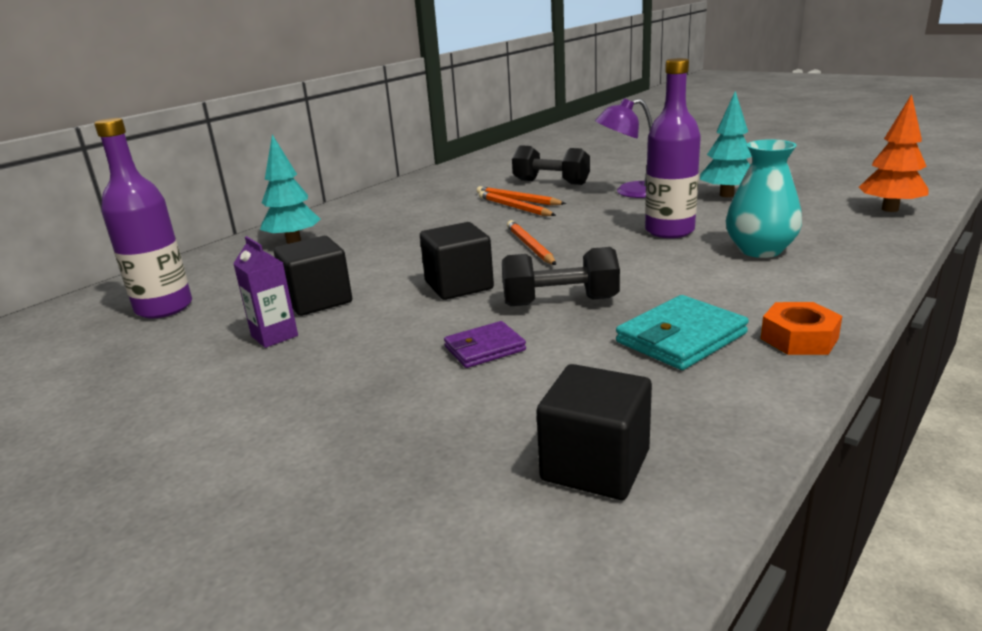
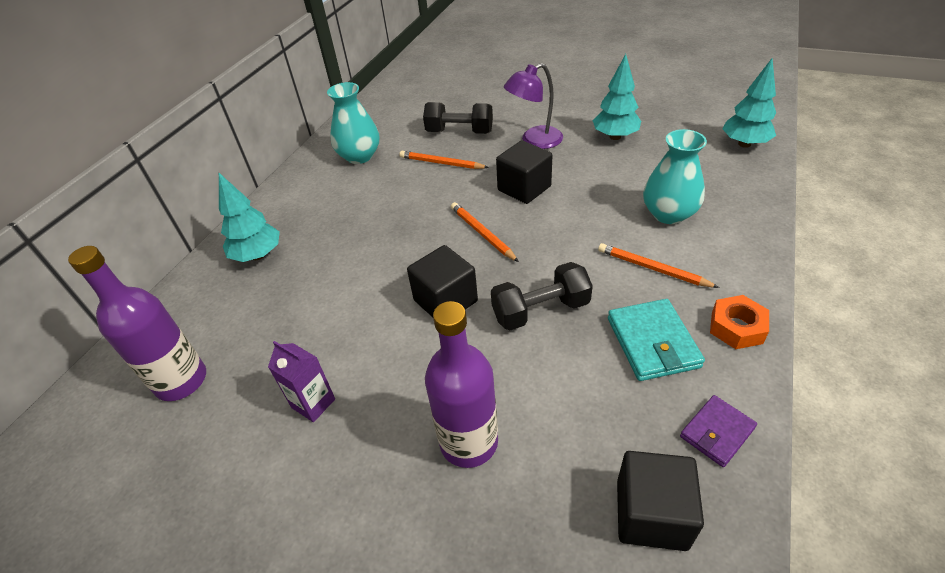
camera: 15 degrees left, 20 degrees up
(318, 300) = (328, 343): black cube -> black cube (524, 188)
(437, 190) = (359, 156): none -> turquoise vase
(484, 348) = (506, 386): purple wallet -> purple wallet (717, 432)
(514, 207) = (443, 175): orange pencil -> orange pencil (652, 268)
(669, 231) = (589, 195): purple bottle -> purple bottle (469, 442)
(681, 338) = (652, 342): turquoise wallet -> turquoise wallet turned 45 degrees counterclockwise
(890, 209) = (744, 144): orange tree -> turquoise tree

